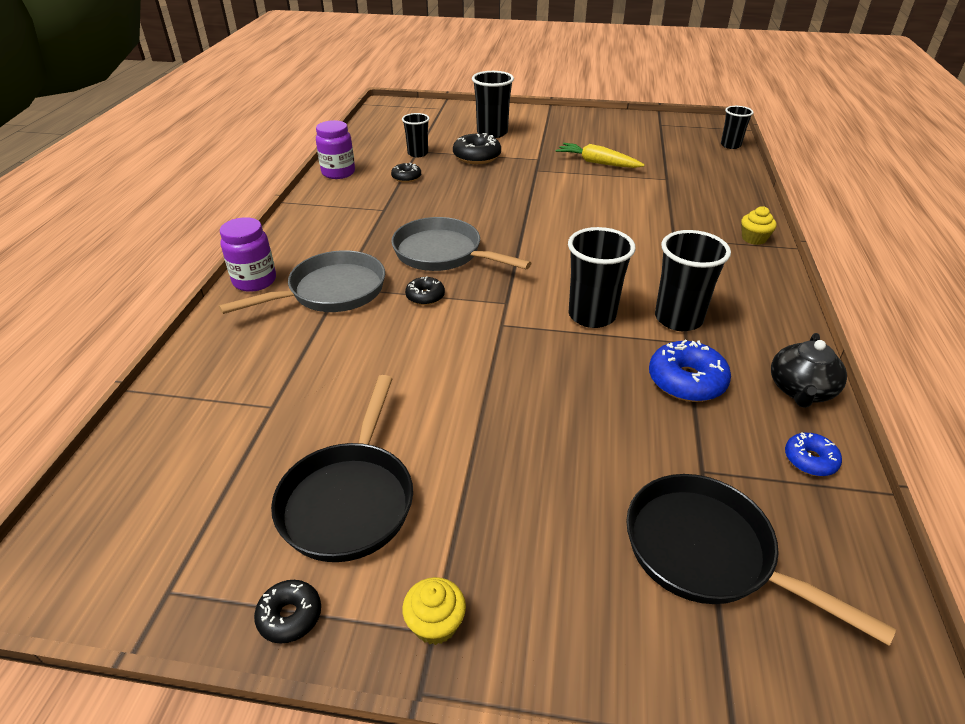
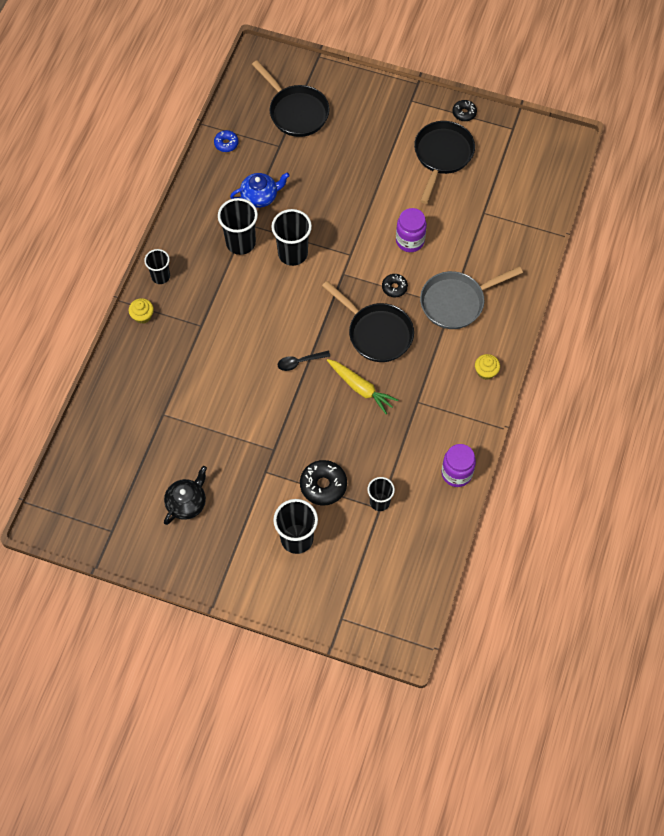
camera: 170 degrees left, 25 degrees up
(255, 281) = (509, 321): purple jar -> purple jar (410, 241)
(406, 177) = (394, 454): black donut -> none
(435, 623) = (409, 103): yellow cupcake -> yellow cupcake (486, 371)
(442, 253) = (377, 333): grey pan -> black pan
(534, 223) = (300, 362): none -> black spoon
(597, 163) = (212, 454): yellow carrot -> yellow carrot (360, 388)
(686, 381) = (260, 196): blue donut -> blue teapot
(730, 145) = (67, 469): black cup -> black cup (160, 276)
(800, 390) = (203, 181): black teapot -> black teapot (187, 503)

